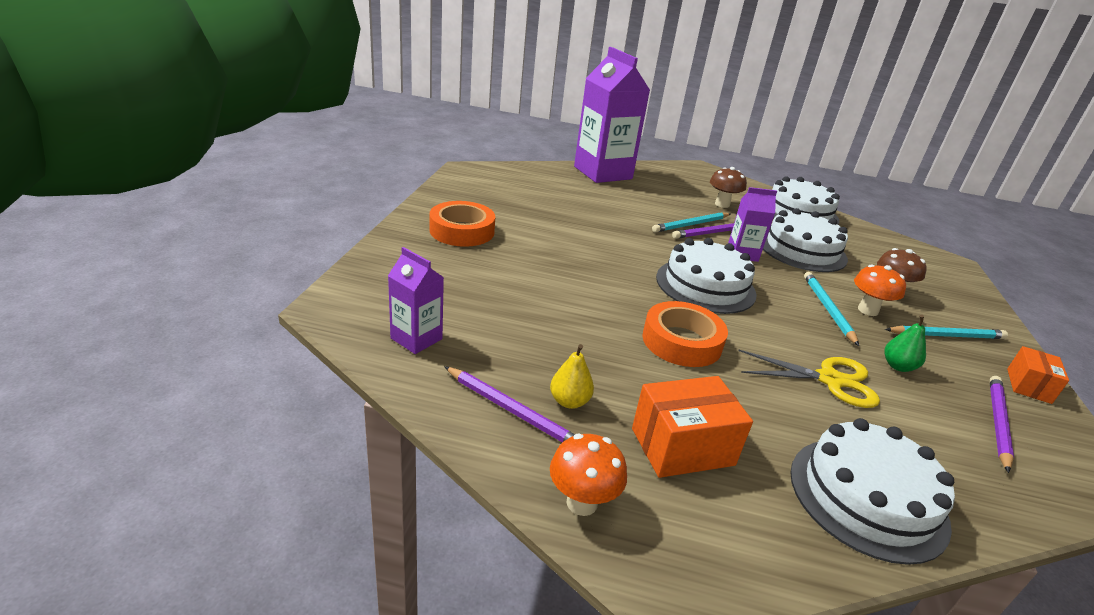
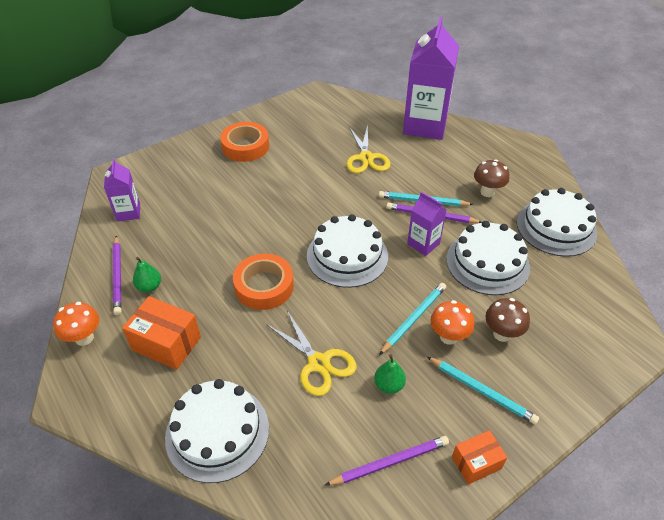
camera: 45 degrees right, 15 degrees up
(569, 401) = (149, 287): yellow pear -> green pear
(595, 207) = (366, 158): none -> yellow scissors

